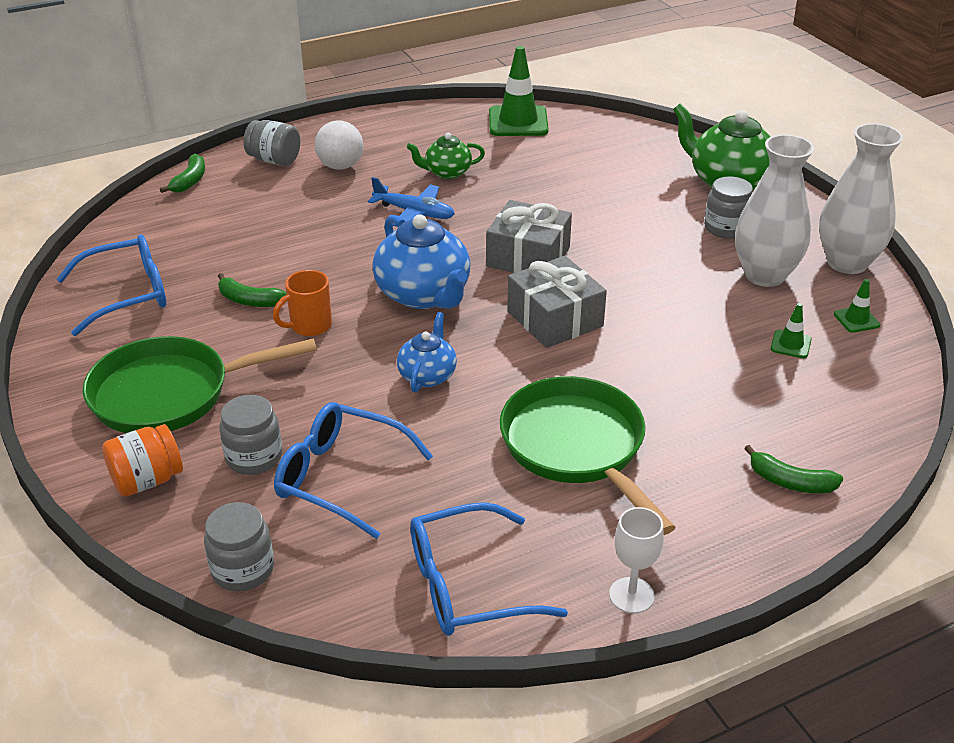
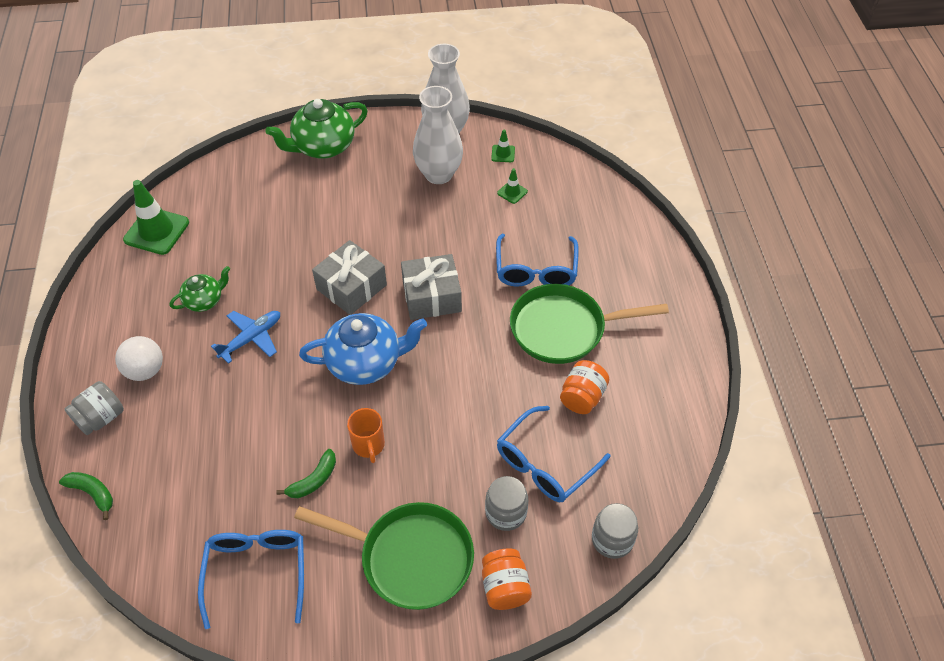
camera: 70 degrees left, 15 degrees up
(169, 393) = (410, 558): green pan -> green pan turned 75 degrees counterclockwise
(427, 375) = (460, 386): blue teapot -> none
(447, 172) = (204, 300): green teapot -> green teapot turned 135 degrees counterclockwise
(467, 491) = (582, 397): none -> orange jar
(467, 585) = (660, 420): blue glasses -> blue glasses (536, 270)
(631, 595) = (689, 346): white goblet -> none
(726, 228) = (377, 171): grey jar -> none
(790, 482) = (627, 243): green banana -> none

